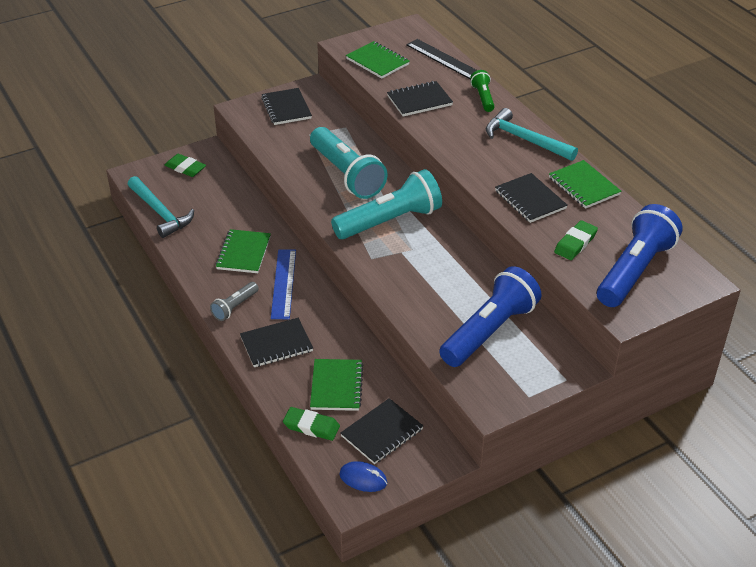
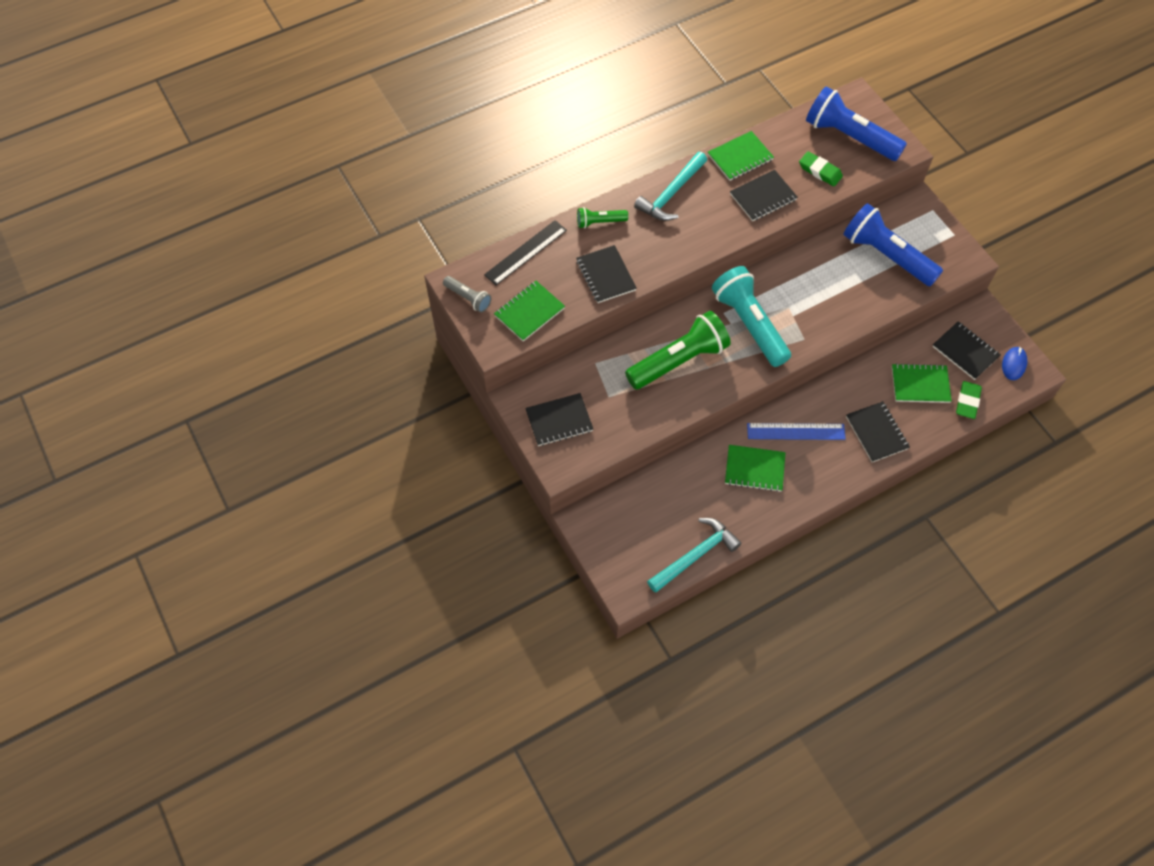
camera: 90 degrees left, 20 degrees up
(185, 168) = (615, 539): green eraser -> none
(235, 307) = (832, 471): grey flashlight -> grey flashlight (468, 298)
(346, 175) = (679, 361): turquoise flashlight -> green flashlight

